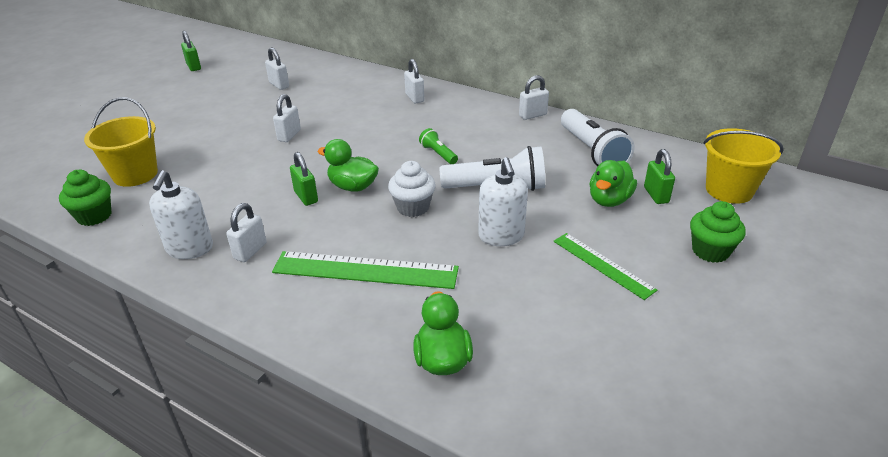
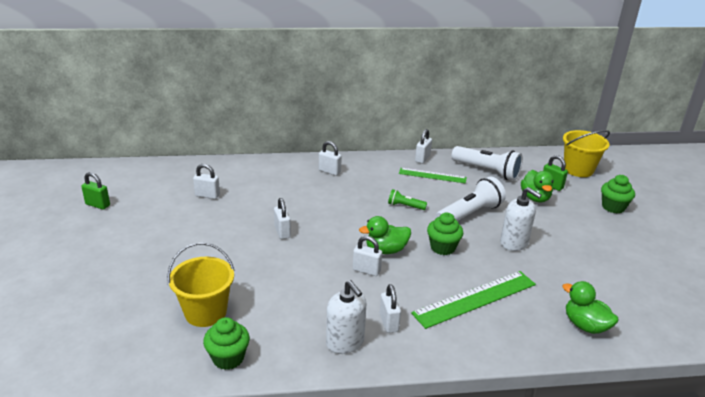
camera: 40 degrees left, 5 degrees down
(306, 197) = (366, 270): green padlock -> white padlock
(413, 207) = (442, 247): white cupcake -> green cupcake
(603, 265) = (581, 236): green ruler -> green ruler (432, 175)

